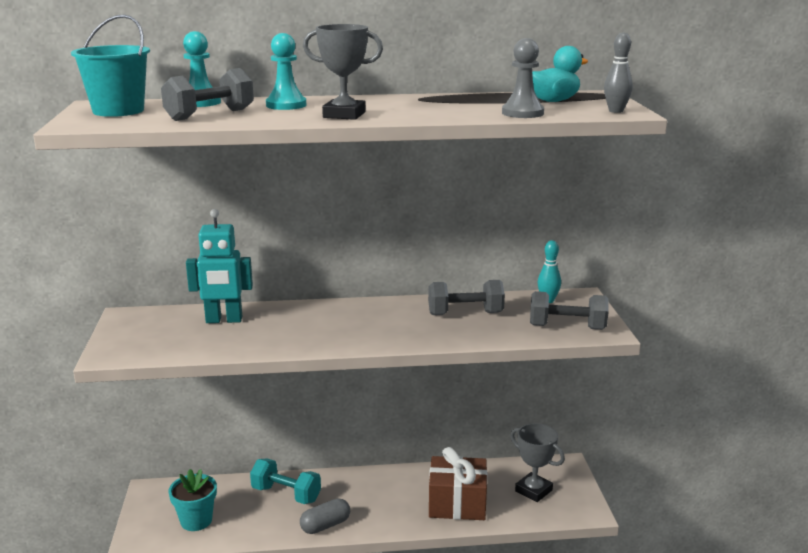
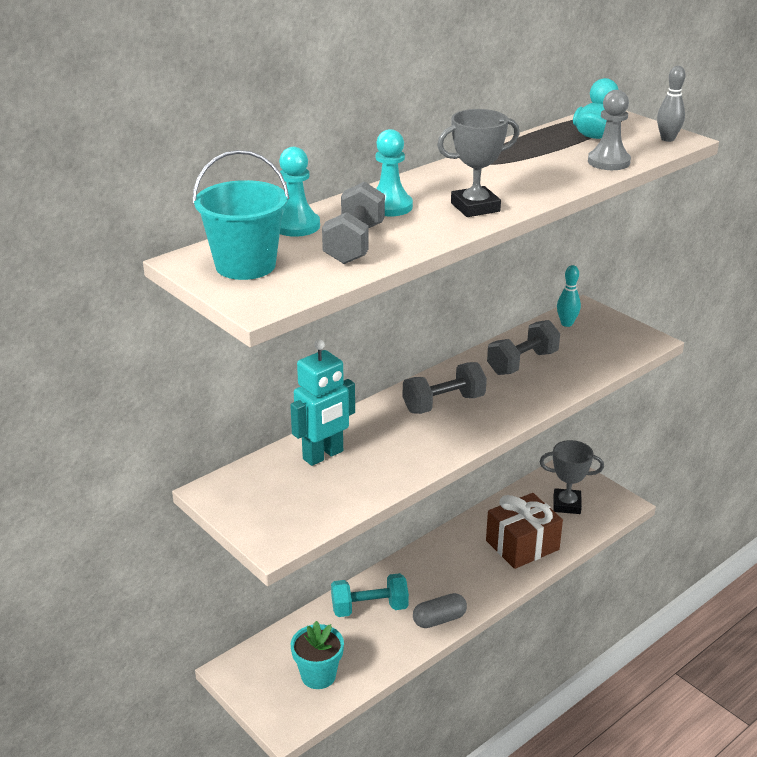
camera: 35 degrees left, 10 degrees up
(325, 525) = (439, 619): grey capsule -> grey capsule turned 45 degrees clockwise
(567, 327) = (616, 346): grey dumbbell -> grey dumbbell (443, 404)

